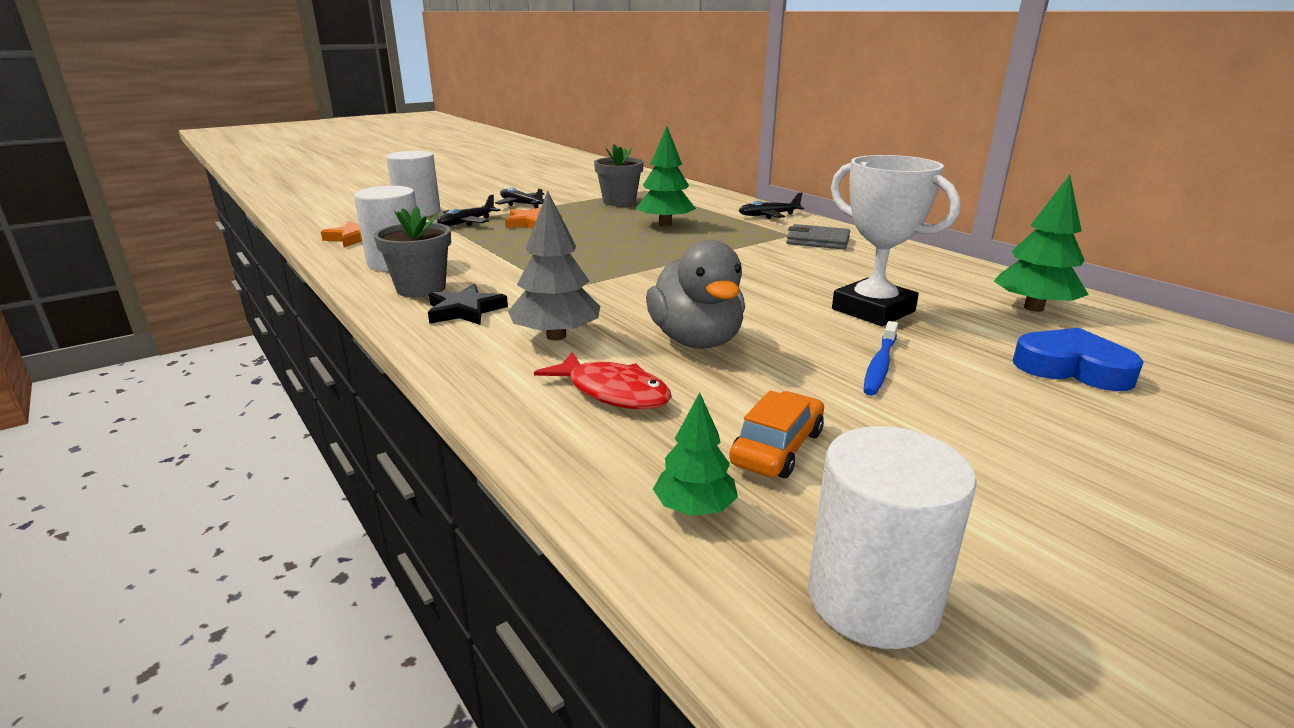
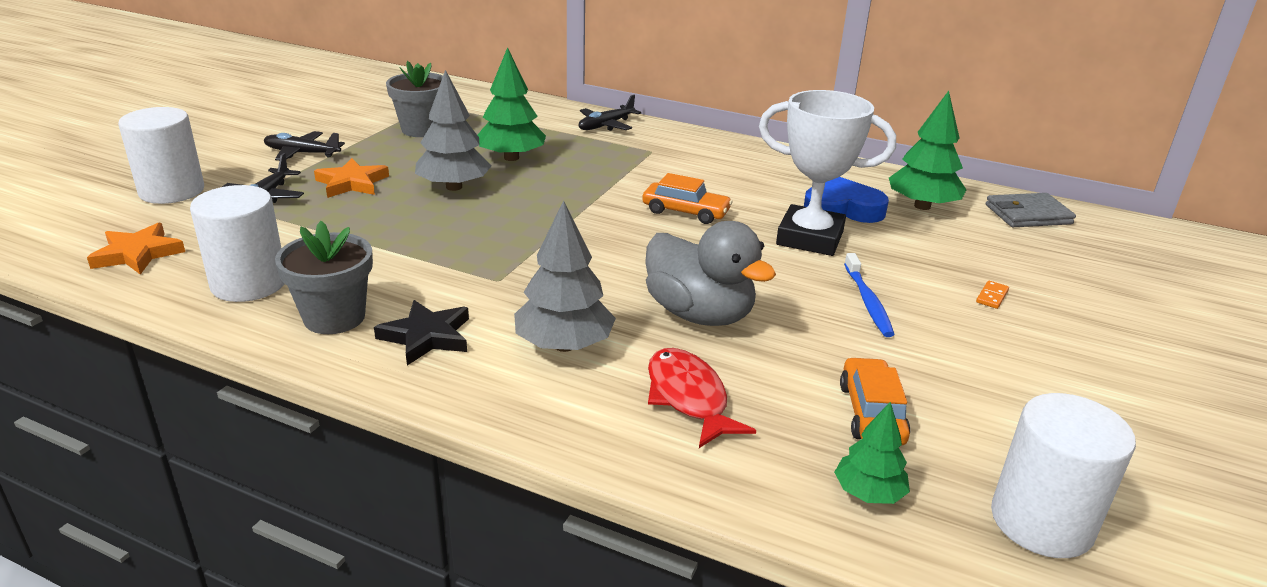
camera: 30 degrees left, 5 degrees up
(599, 234) = (454, 187): none -> grey tree
(612, 392) = (688, 398): red fish -> red fish turned 120 degrees counterclockwise
(770, 275) = (685, 212): none -> orange car
(817, 241) = (685, 155): grey wallet -> grey wallet (1027, 214)
(1040, 391) = (992, 296): none -> orange domino
(1072, 368) = (994, 267): blue heart -> blue heart (842, 209)

